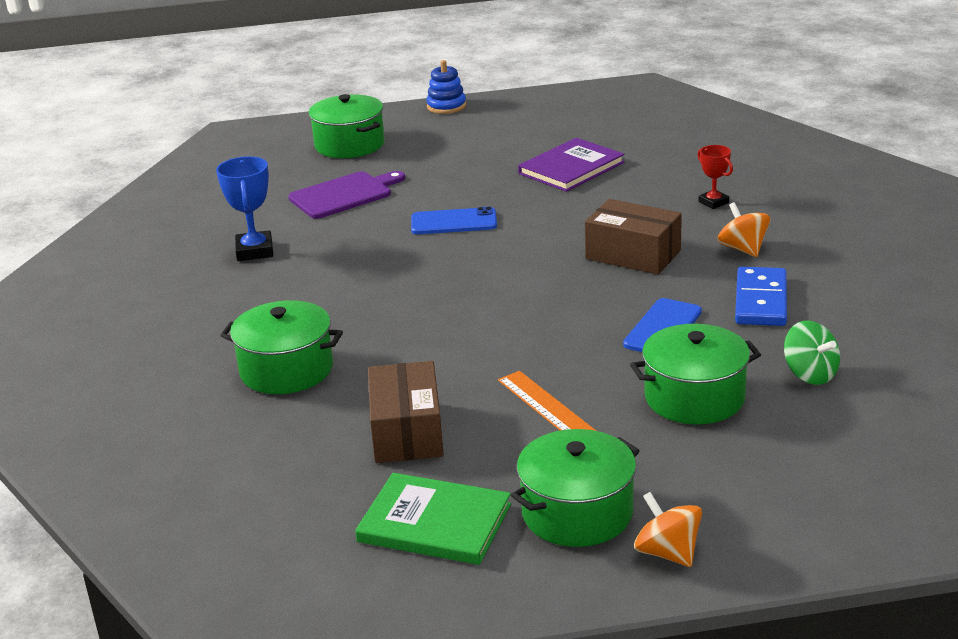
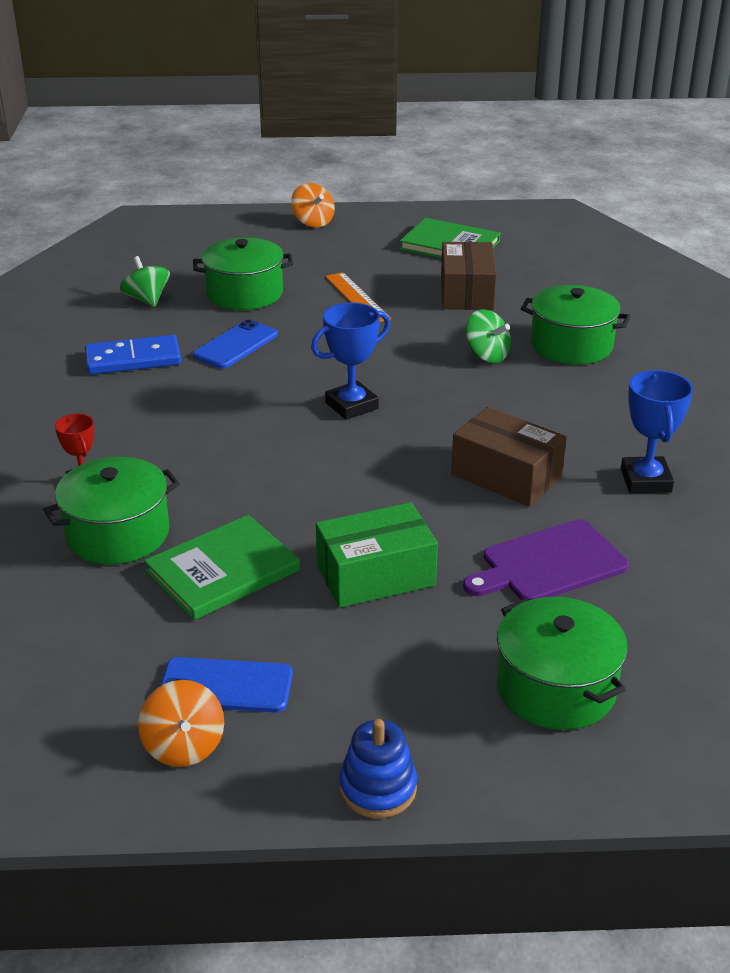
camera: 175 degrees left, 5 degrees up
(383, 347) = (487, 355): none -> green spinning top
(453, 222) = (404, 493): blue phone -> blue phone (226, 686)
(465, 177) = (375, 575): none -> green box
(515, 281) = (351, 406): none -> blue trophy
(571, 168) = (223, 571): purple book -> green book
(577, 513) = (358, 242): green pot -> green pot (118, 534)
(633, 255) = (219, 421): brown box -> brown box (506, 475)
(743, 249) = (104, 414): orange spinning top -> orange spinning top (184, 746)
(761, 301) = (133, 359): blue domino -> blue domino turned 60 degrees clockwise

